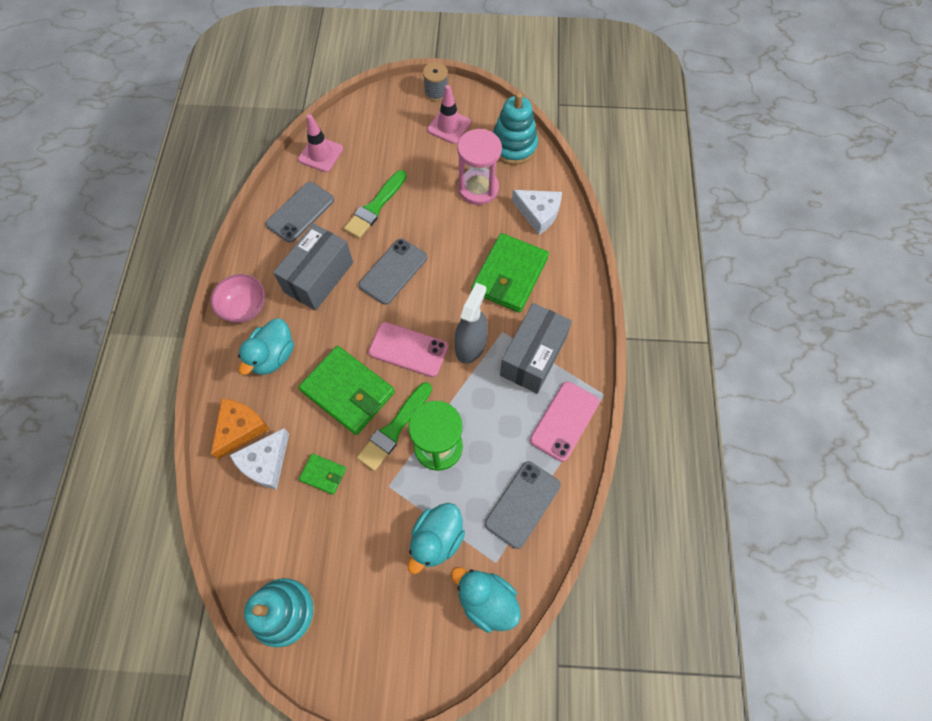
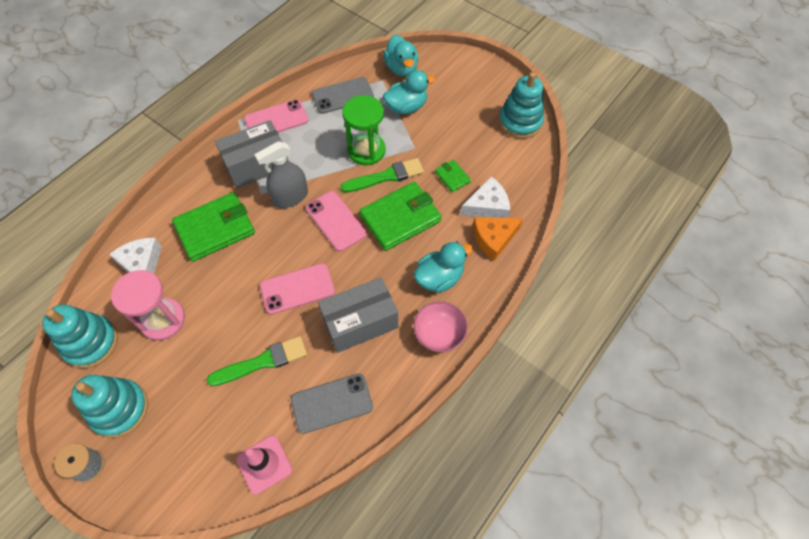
camera: 145 degrees left, 5 degrees down
(348, 391) = (400, 218): green wallet -> green wallet turned 75 degrees clockwise
(393, 271) = (297, 289): grey phone -> pink phone
(449, 126) = (120, 409): pink traffic cone -> turquoise stacking toy

